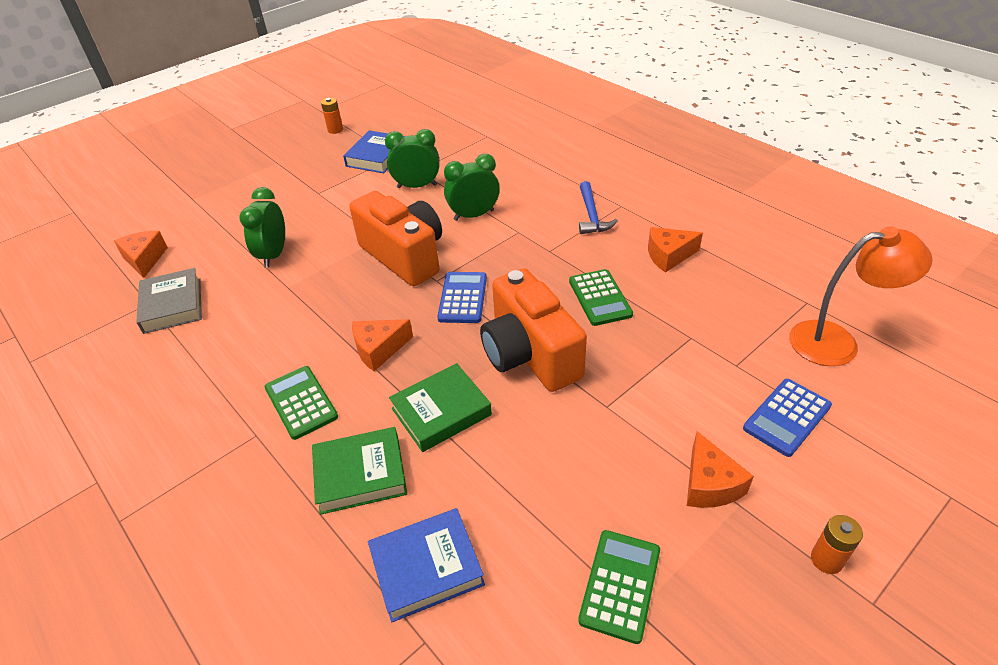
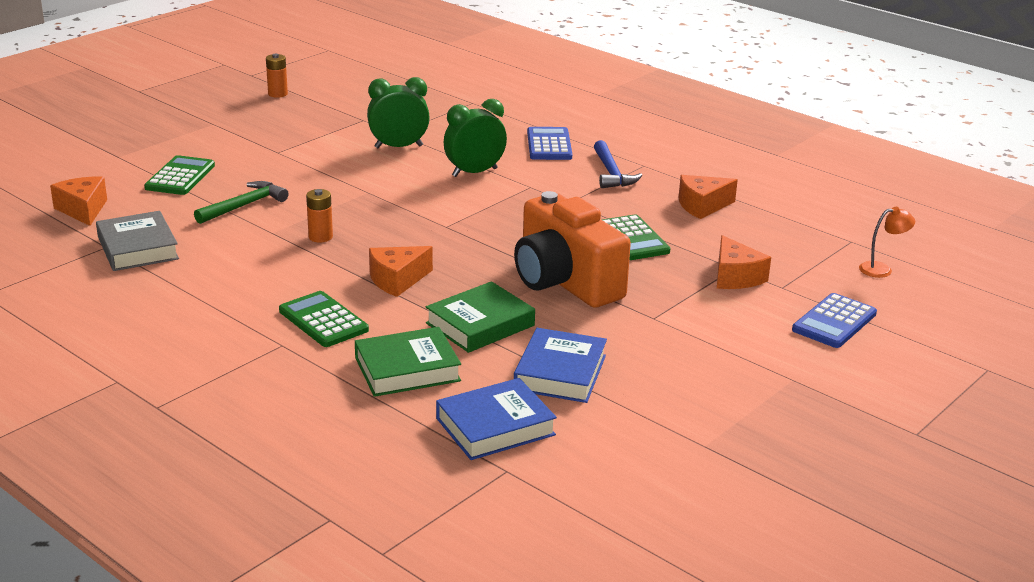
camera: 10 degrees left, 15 degrees down
(274, 255) = (244, 206): green clock -> green hammer
(377, 156) = (340, 119): blue book -> blue book (560, 373)
(404, 256) = (402, 206): orange camera -> none
(463, 298) = (480, 240): blue calculator -> blue calculator (549, 145)
(620, 585) = (685, 431): green calculator -> green calculator (180, 177)
(709, 484) = (762, 367): orange cheese -> orange cheese (735, 277)
(826, 560) = (874, 410): orange battery -> orange battery (320, 237)
(837, 342) = (882, 269): orange lamp -> orange lamp, size x0.48

